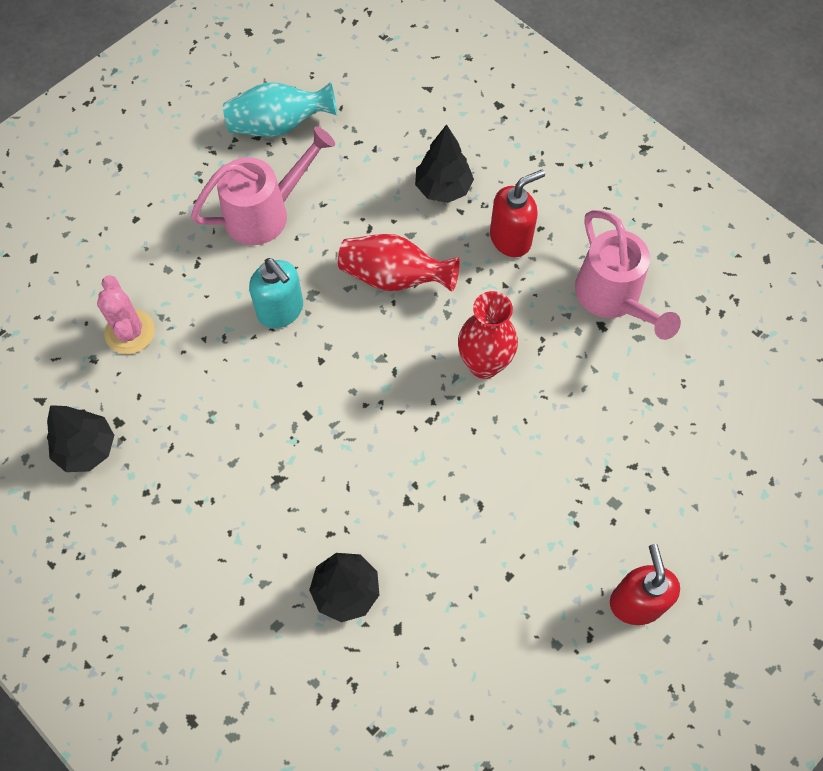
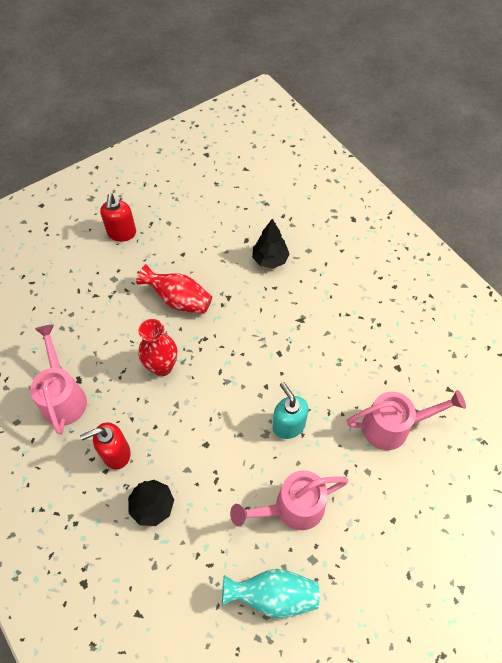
camera: 170 degrees left, 5 degrees down
(86, 449) = (416, 354): black tree -> none
(130, 332) = (393, 427): pink cactus -> pink watering can
(394, 277) = (206, 437): red vase -> red vase (179, 300)

